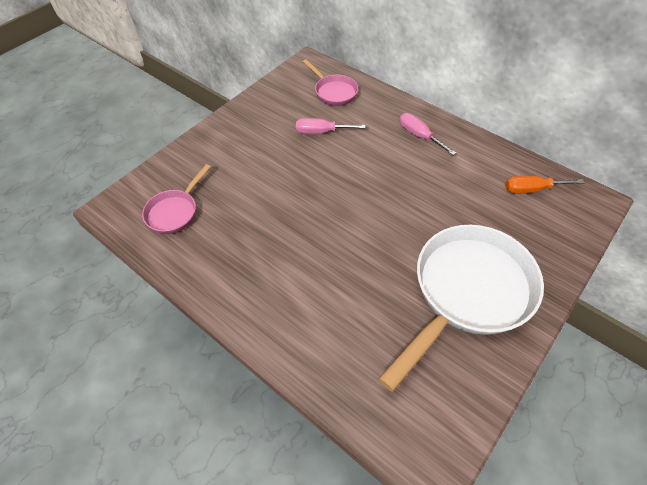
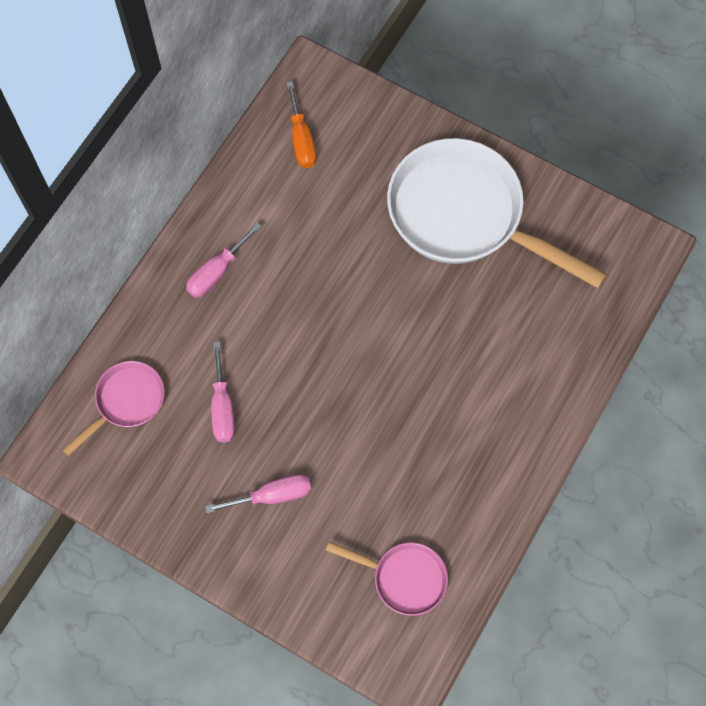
camera: 100 degrees left, 15 degrees up
(255, 150) = (272, 495): none -> pink screwdriver

